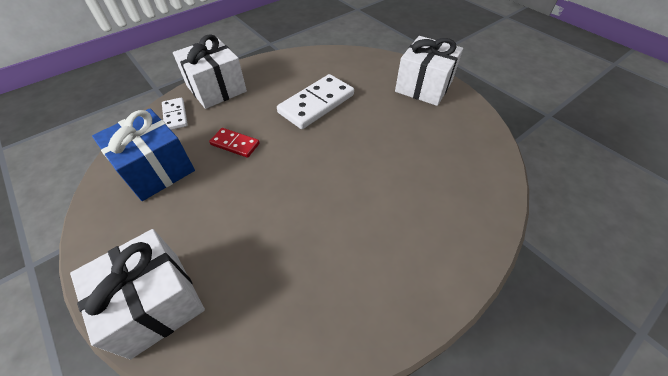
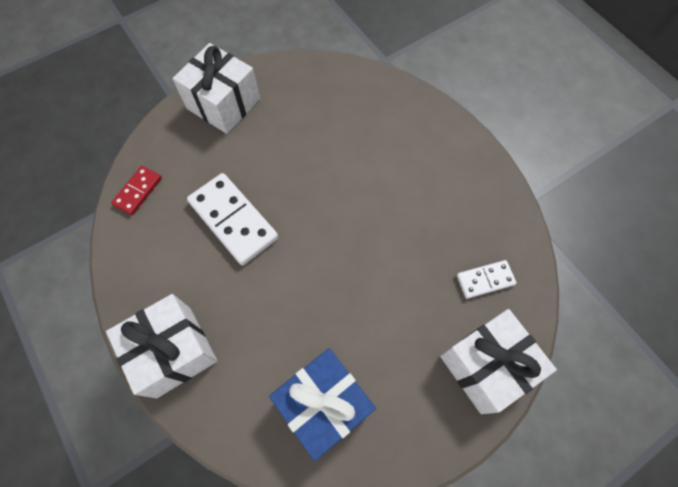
camera: 85 degrees left, 15 degrees up
(175, 115) = (224, 402): white domino -> white domino (485, 280)
(235, 144) = (292, 314): red domino -> red domino (138, 191)

